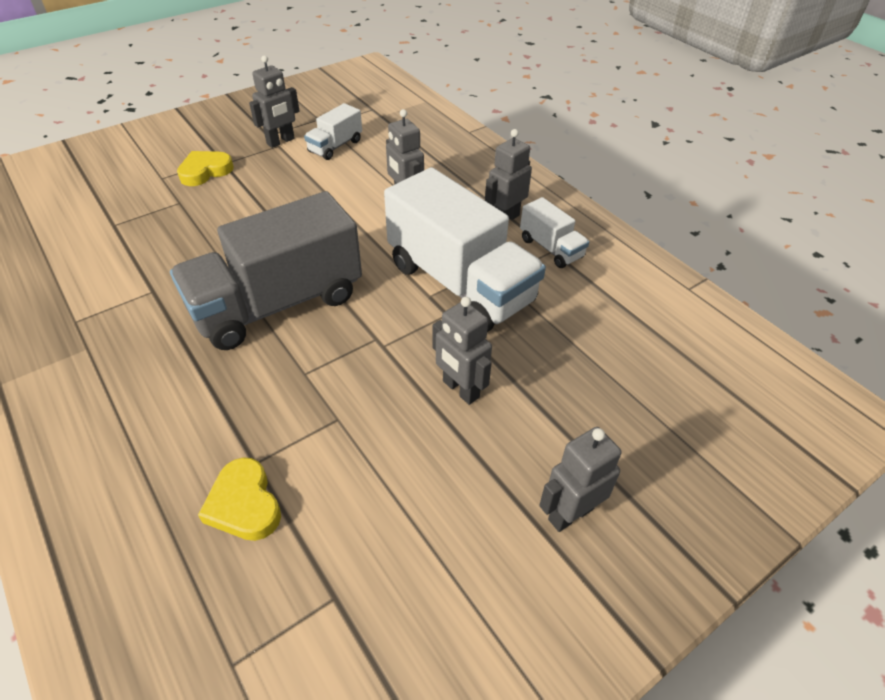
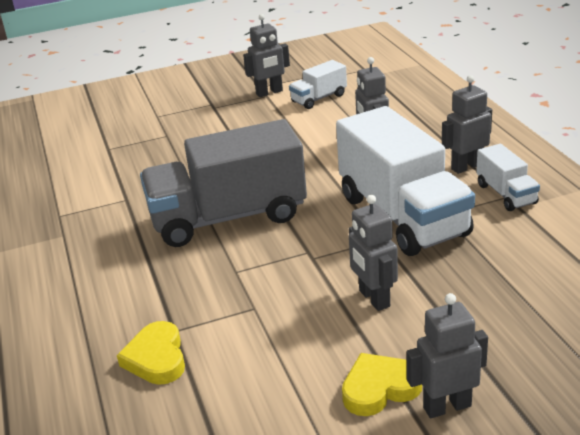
camera: 20 degrees right, 15 degrees down
(205, 171) = (195, 113): yellow heart -> yellow heart (379, 388)

